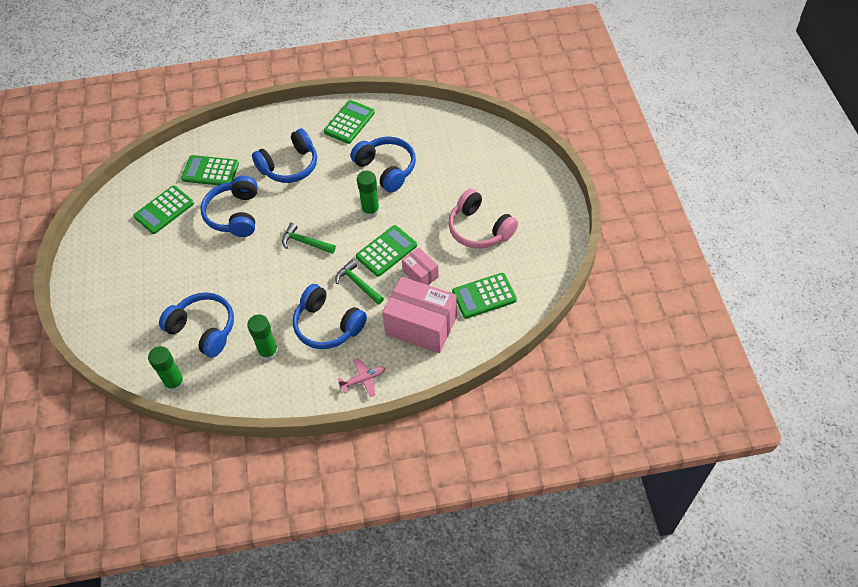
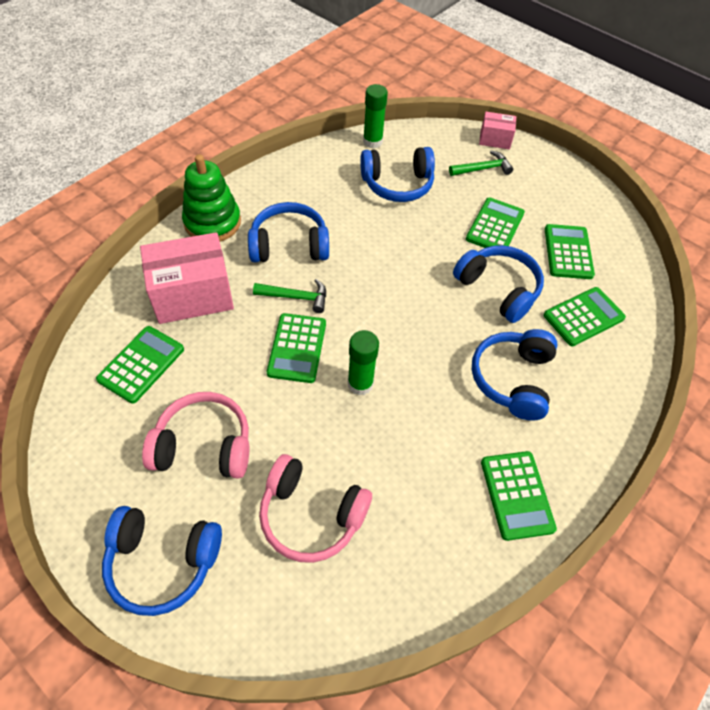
camera: 135 degrees right, 0 degrees up
(182, 254) = (495, 226): none -> green calculator
(268, 352) = (321, 198): green glue stick -> none
(305, 242) = (394, 305): green hammer -> green hammer (483, 169)
(363, 379) = (212, 222): pink plane -> green stacking toy
(386, 169) = (396, 454): blue headphones -> blue headphones (163, 562)
(420, 274) = (236, 346): pink box -> pink box (495, 139)
(451, 169) = (311, 515): none -> pink headphones

